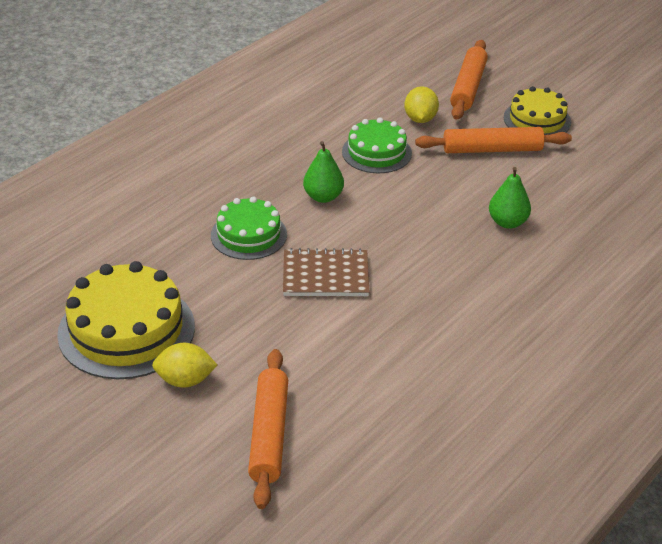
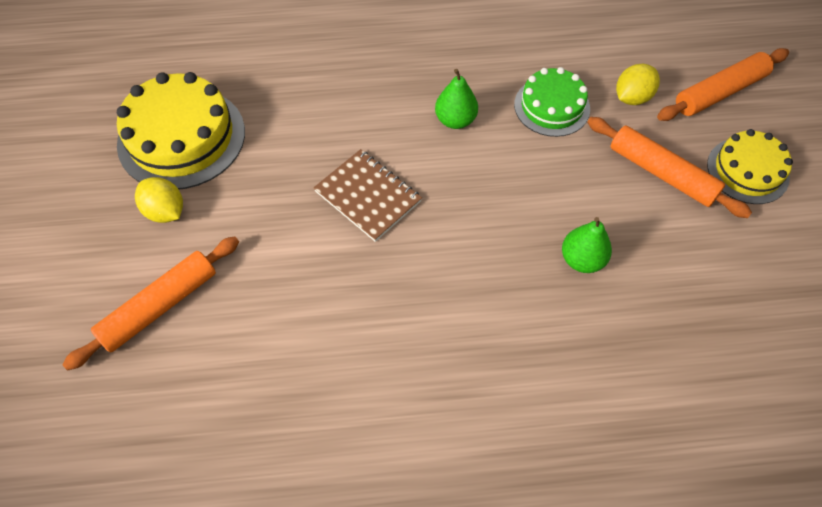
camera: 45 degrees right, 20 degrees up
(249, 235) = (357, 116): green cake -> none

